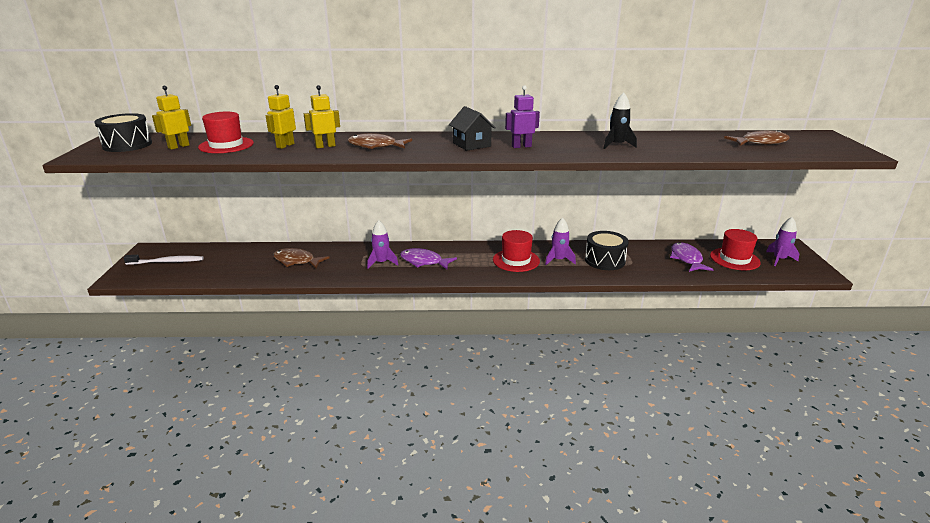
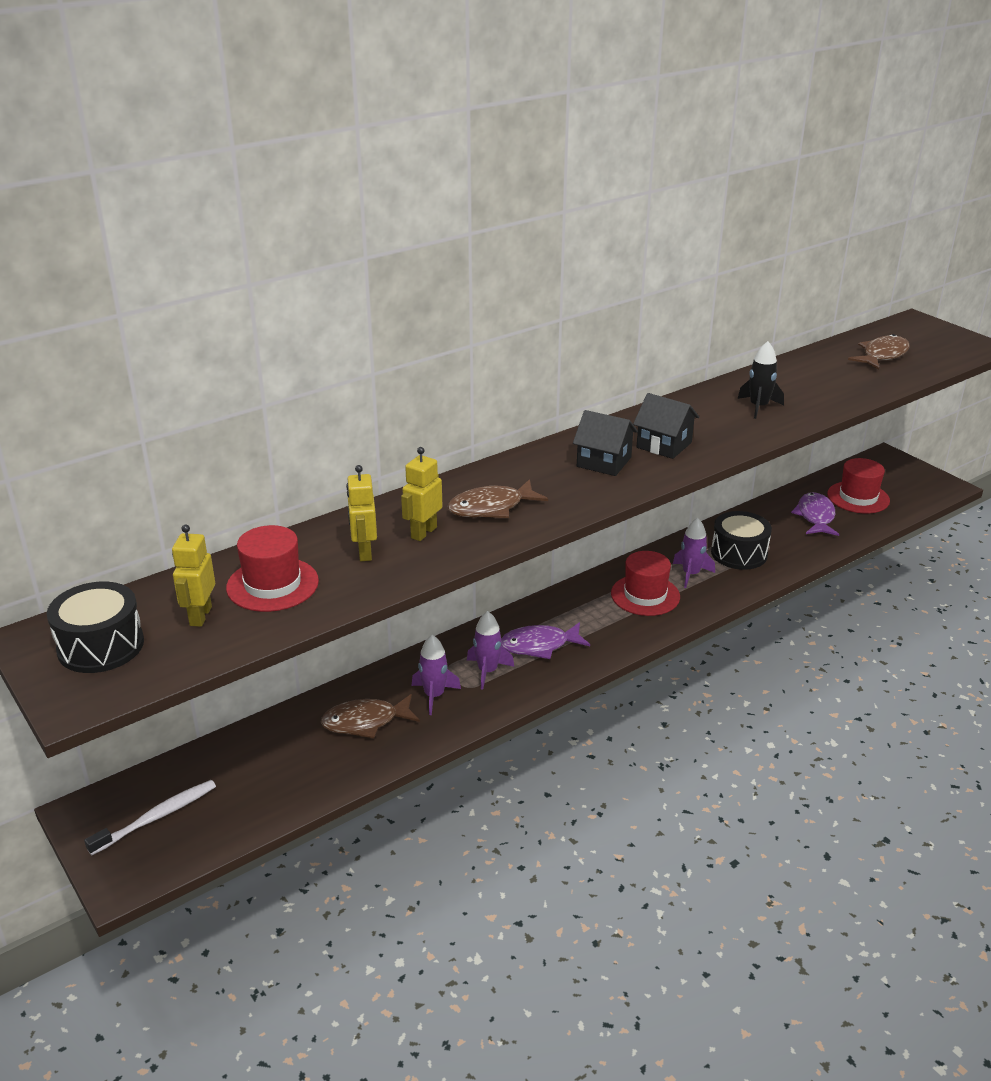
camera: 35 degrees left, 5 degrees up
(521, 146) = (664, 445): purple robot -> black house
(686, 259) = (815, 516): purple fish -> purple fish turned 45 degrees clockwise
(779, 259) = (896, 481): purple rocket -> purple rocket (434, 696)

